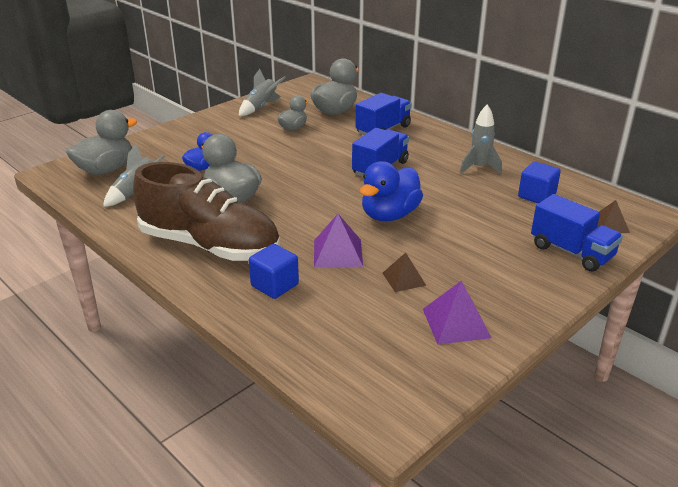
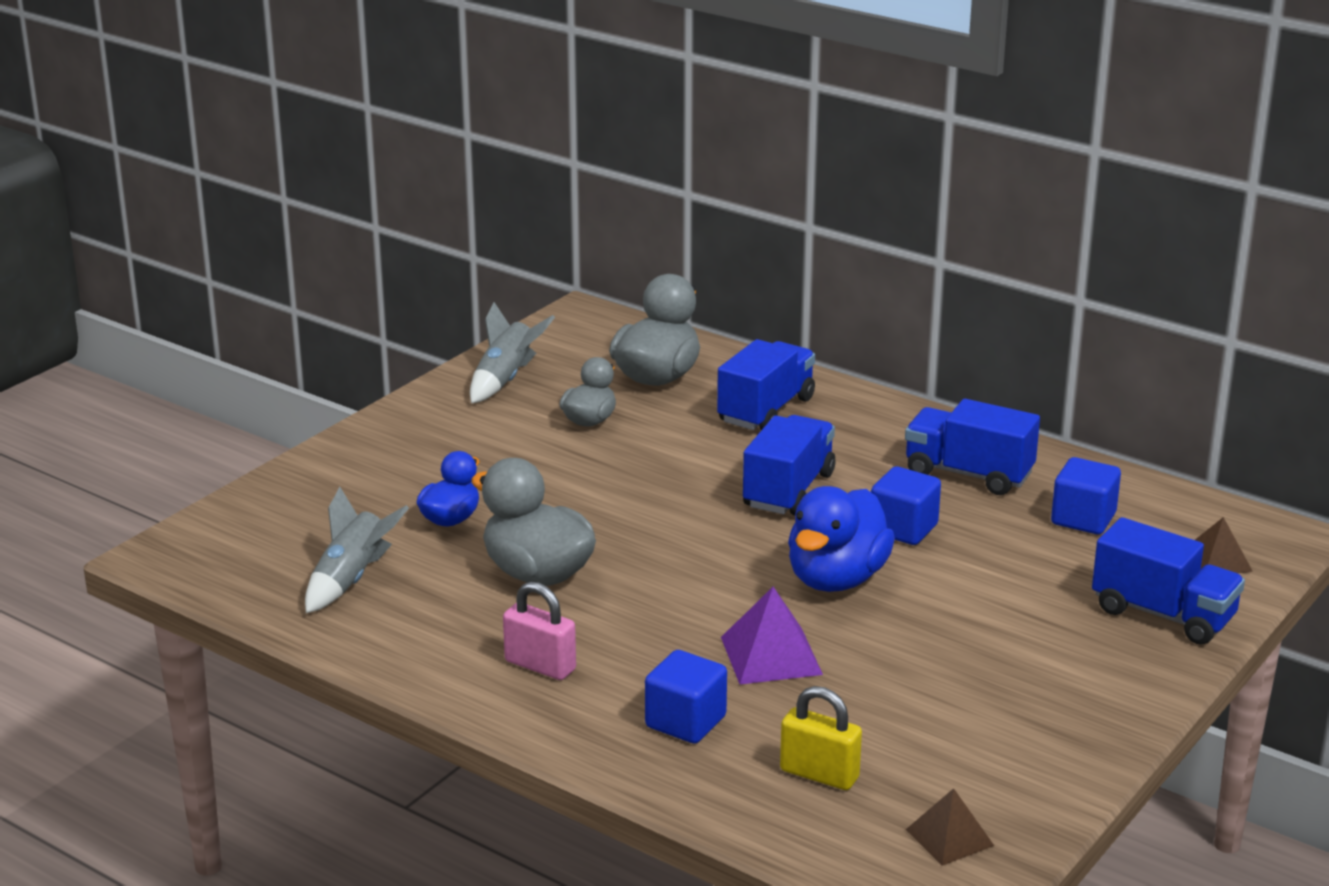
camera: 10 degrees left, 5 degrees down
(106, 170) = (265, 540): grey duck -> none
(210, 246) = (540, 666): brown shoe -> pink padlock
(339, 325) = (819, 774): none -> yellow padlock
(403, 279) = (898, 688): brown pyramid -> brown pyramid (949, 837)
(435, 192) = (903, 529): none -> blue cube
(456, 323) = (1005, 750): purple pyramid -> none
(479, 168) = (968, 474): grey rocket -> blue truck

